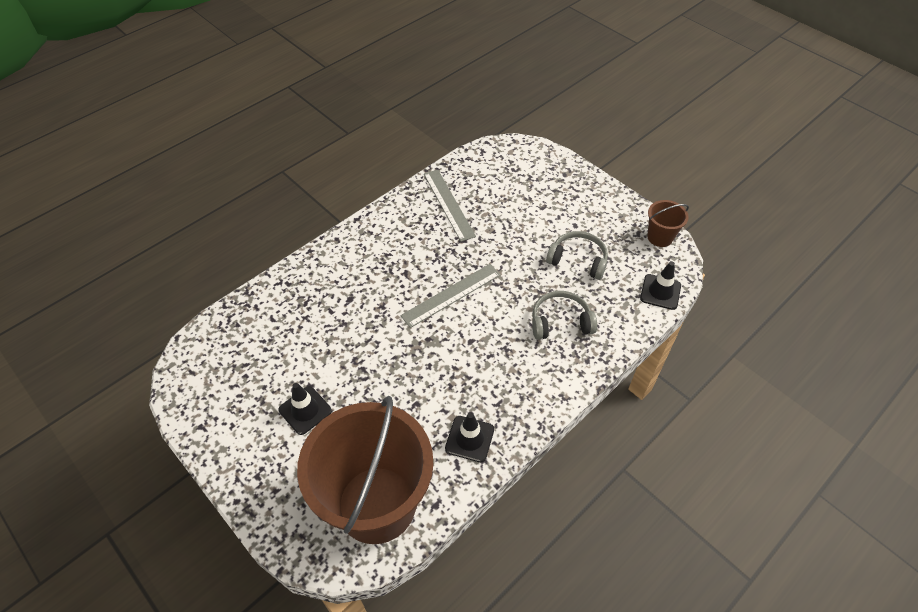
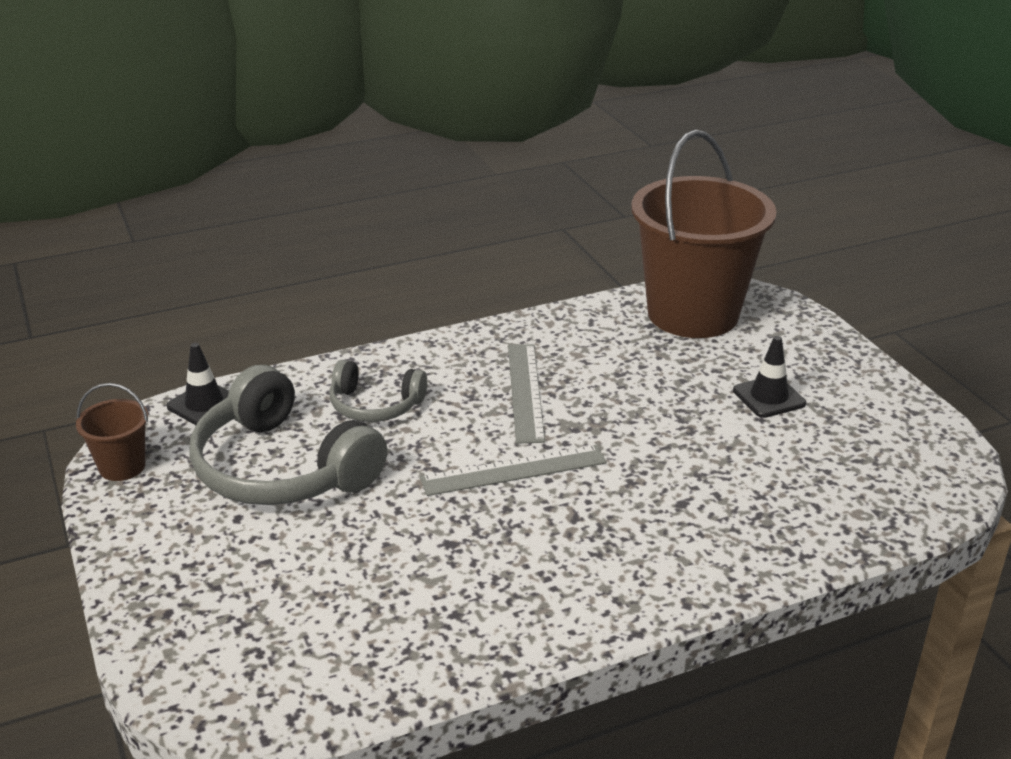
camera: 160 degrees left, 20 degrees down
(449, 204) = (439, 613): grey ruler -> grey ruler (525, 392)
(469, 439) = (566, 335): black traffic cone -> none
(578, 260) = (281, 468): grey headphones -> grey headphones, size x1.82

